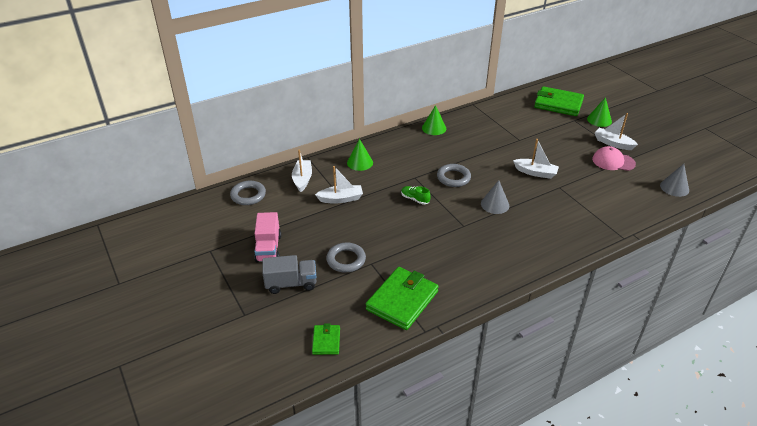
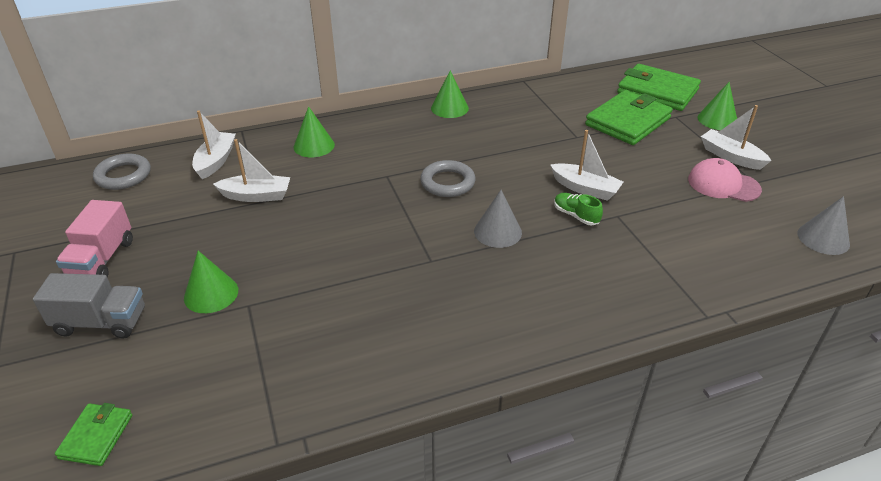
camera: 10 degrees right, 0 degrees up
(346, 260) = (211, 294): grey ring -> green cone
(402, 300) = (266, 379): green wallet -> green wallet (628, 122)
(415, 199) = (371, 209): green shoe -> green shoe (576, 215)

